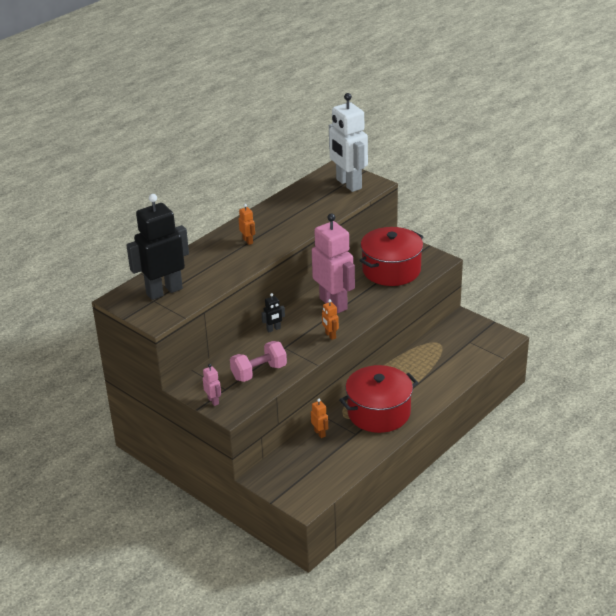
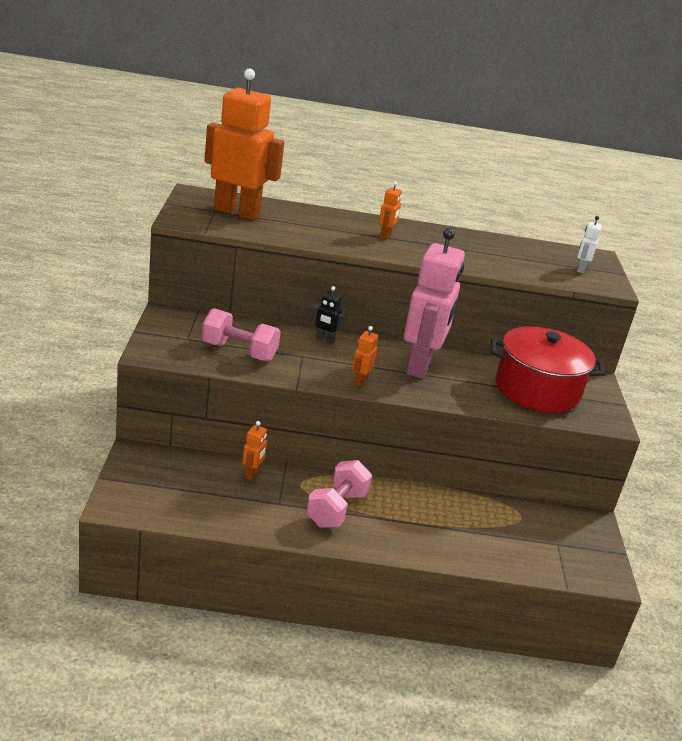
camera: 45 degrees right, 5 degrees down
(164, 291) = (237, 212): black robot -> orange robot
(213, 401) = (159, 337): pink robot -> none
(348, 184) = (580, 269): white robot -> white robot, size x0.41
(379, 412) = (336, 509): red pot -> pink dumbbell

